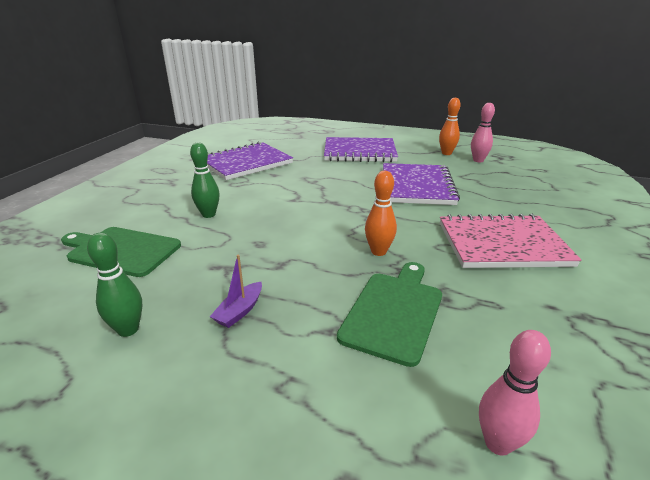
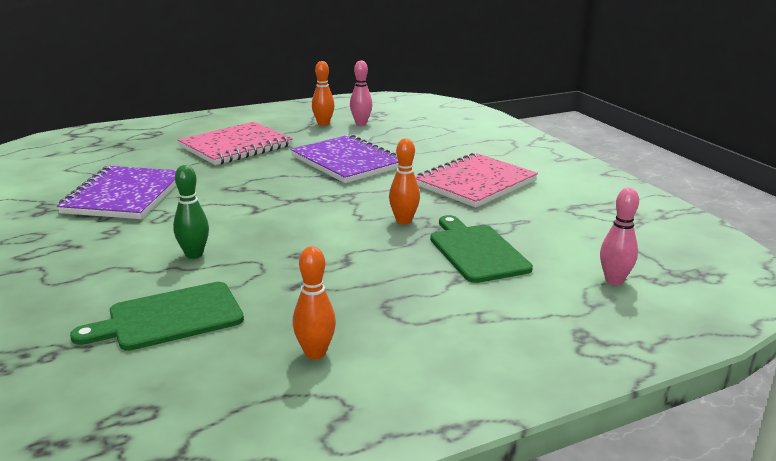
camera: 45 degrees left, 5 degrees down
(128, 330) = (315, 353): green bowling pin -> orange bowling pin
(240, 311) = (376, 300): purple boat -> none
(359, 152) = (236, 146): purple notebook -> pink notebook

